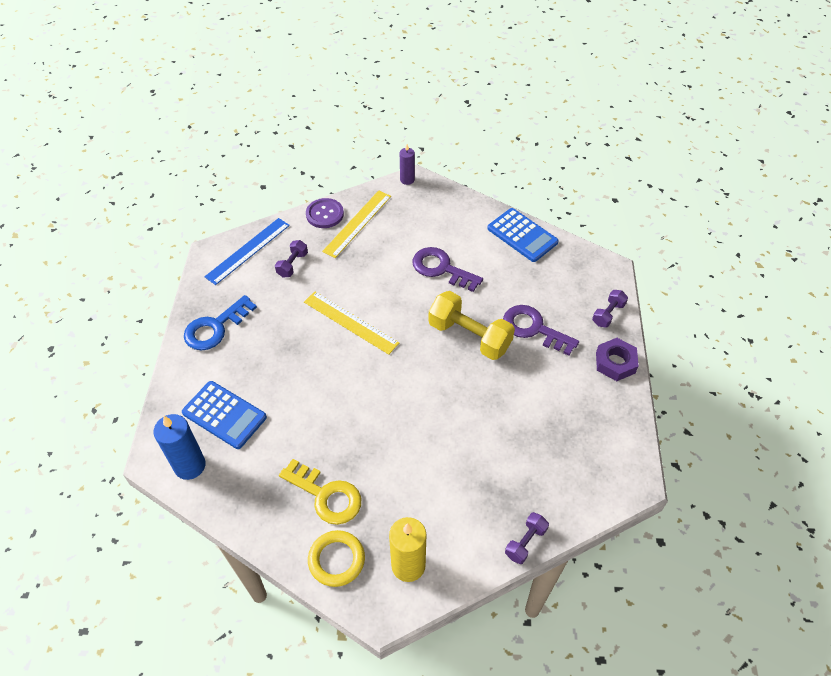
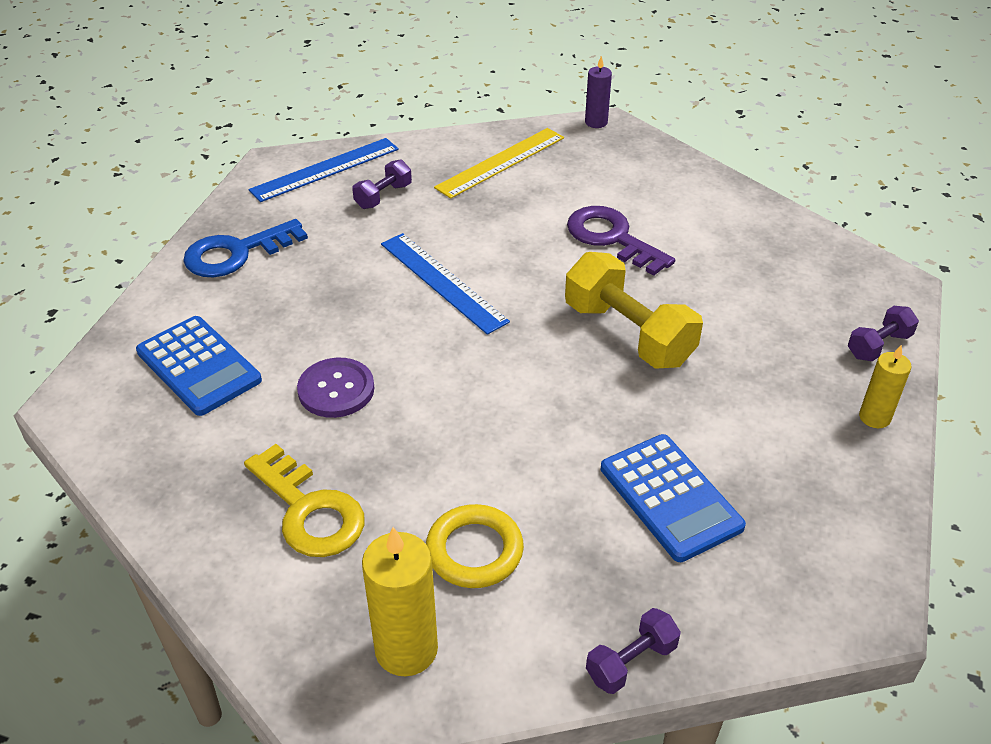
camera: 15 degrees right, 10 degrees down
(190, 465) = (115, 423): blue candle -> none
(325, 214) = (456, 144): purple button -> purple button (336, 389)
(336, 560) = (287, 611): yellow ring -> yellow ring (474, 551)
(350, 322) = (442, 282): yellow ruler -> blue ruler
(522, 235) = (758, 217): blue calculator -> blue calculator (670, 497)
(533, 328) = (741, 343): purple key -> none
(615, 363) = (874, 417): purple nut -> yellow candle

